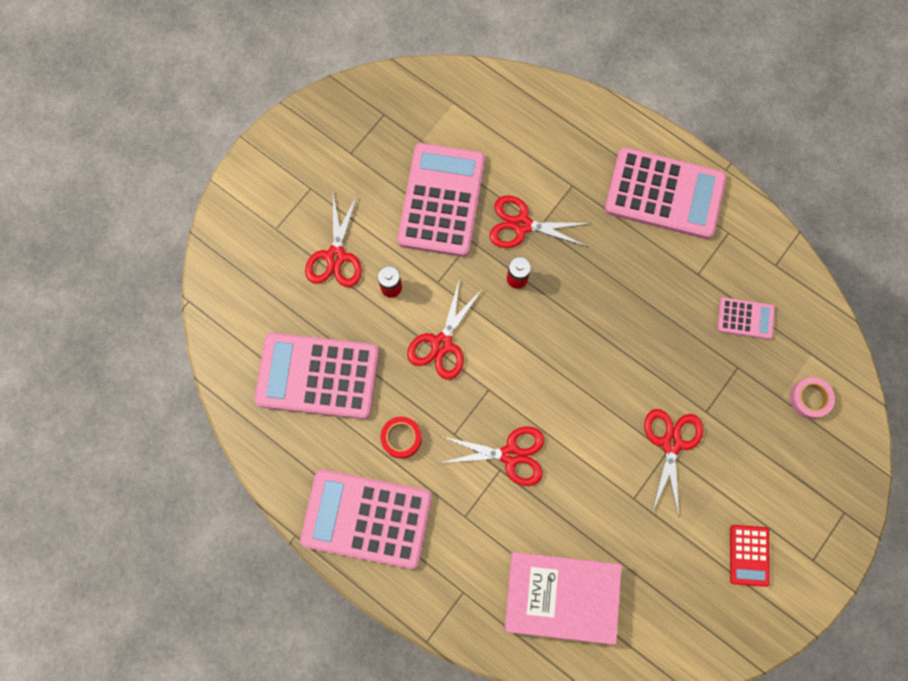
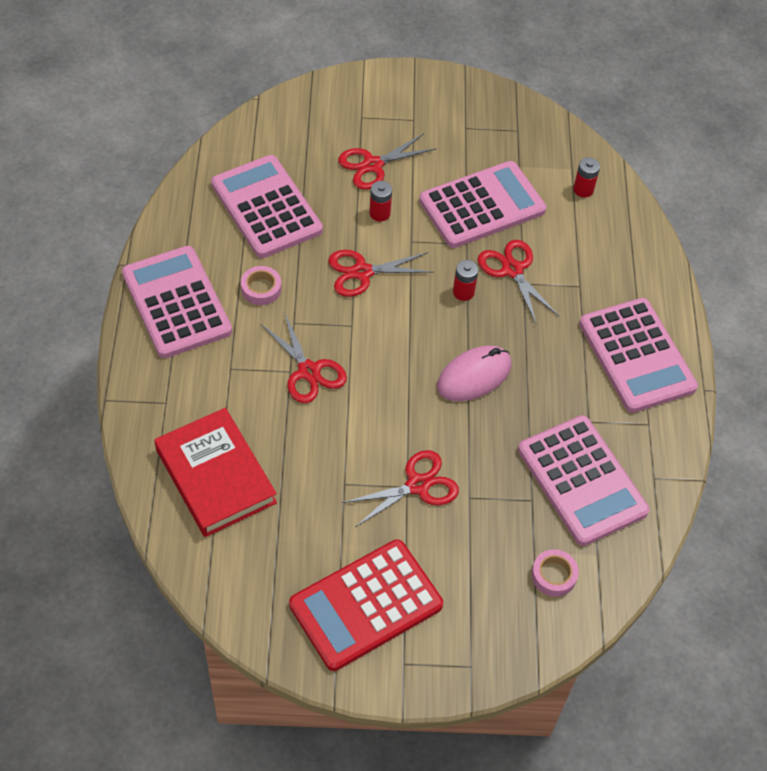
camera: 50 degrees right, 20 degrees down
(401, 438) = (261, 289): red tape -> pink tape
(481, 110) = (583, 190): none -> red battery
(561, 596) = (215, 476): pink book -> red book
(601, 329) = (474, 376): none -> pink mouse
(745, 318) = (582, 481): pink calculator -> pink calculator, size x2.08
(749, 555) = (366, 605): red calculator -> red calculator, size x2.08

